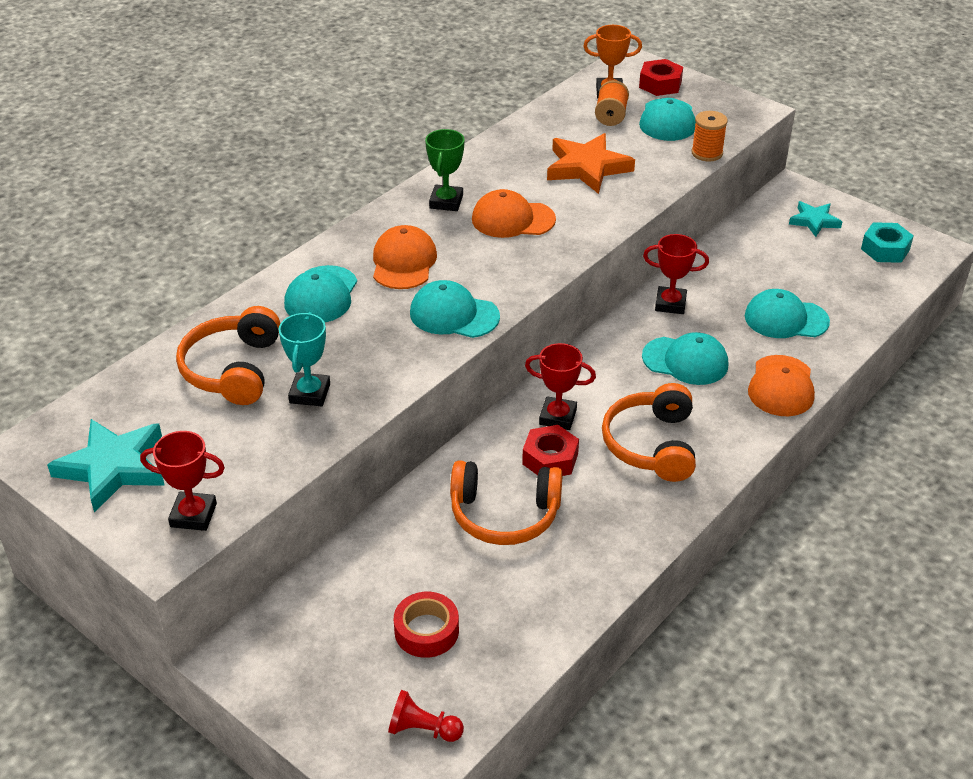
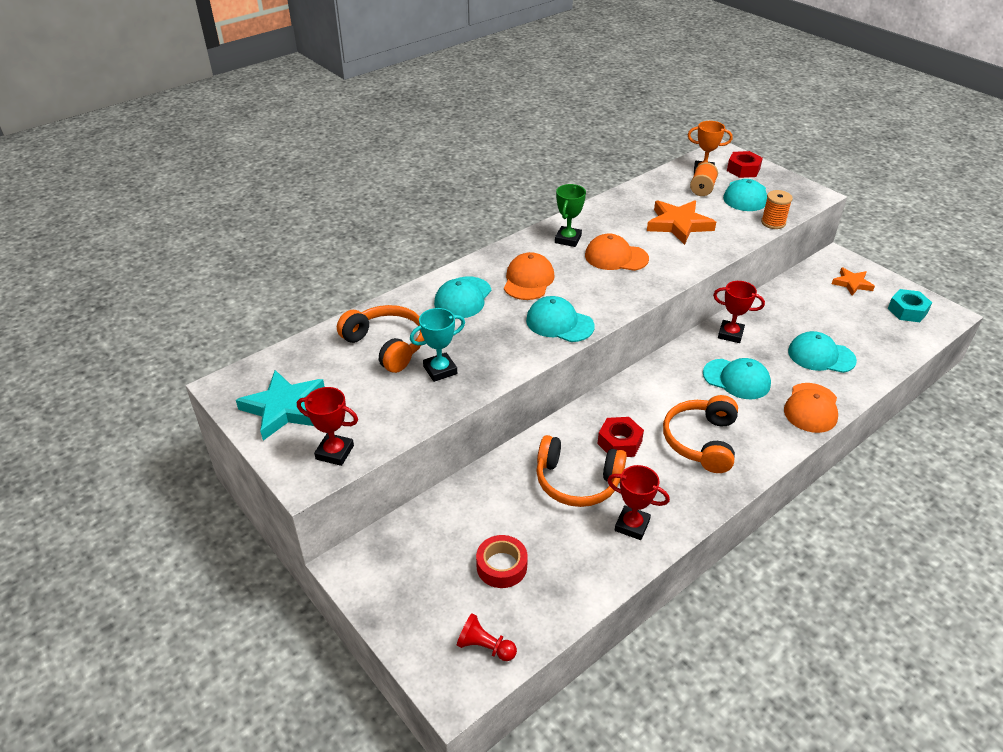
camera: 10 degrees right, 0 degrees up
(233, 369) = (387, 345): orange headphones -> orange headphones turned 120 degrees clockwise
(310, 393) = (440, 370): turquoise trophy -> turquoise trophy turned 45 degrees clockwise
(558, 417) = (630, 410): red trophy -> red trophy (632, 525)
(814, 221) = (852, 284): turquoise star -> orange star

